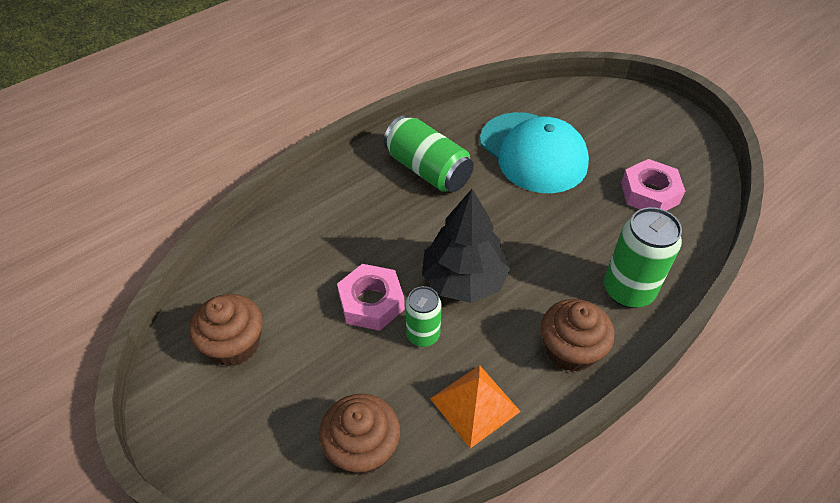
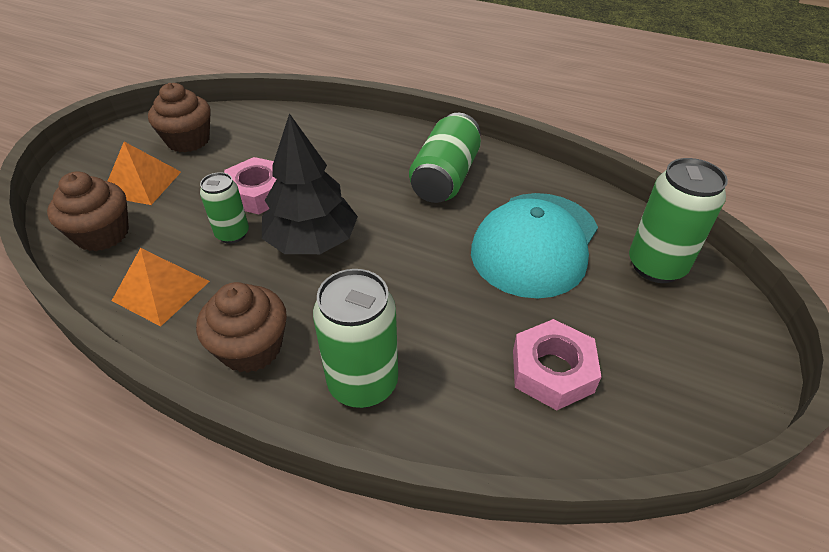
camera: 65 degrees right, 5 degrees down
(291, 401) = (142, 183): none -> orange pyramid
(582, 108) = (656, 266): none -> green can

